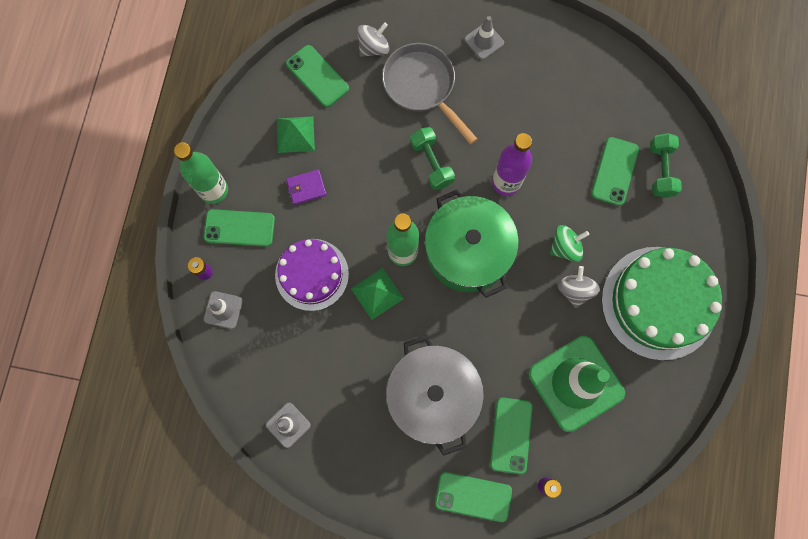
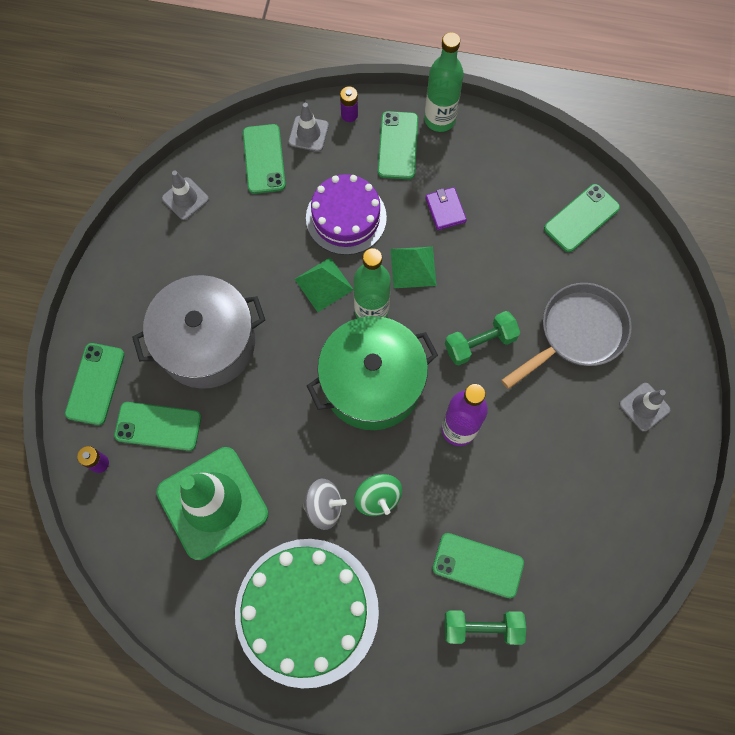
camera: 90 degrees right, 5 degrees down
(248, 351) = (264, 159): none -> green phone
(295, 134) = (508, 197): green pyramid -> green pyramid (413, 267)
(373, 47) = (623, 278): grey spinning top -> none

